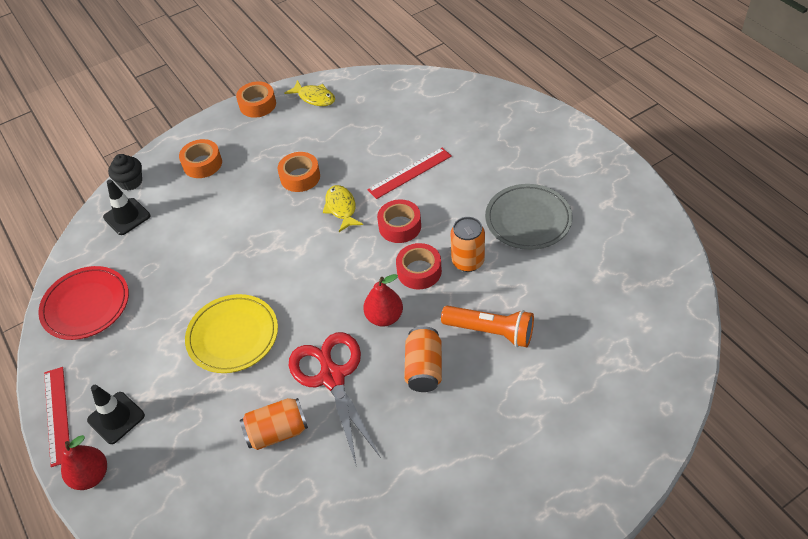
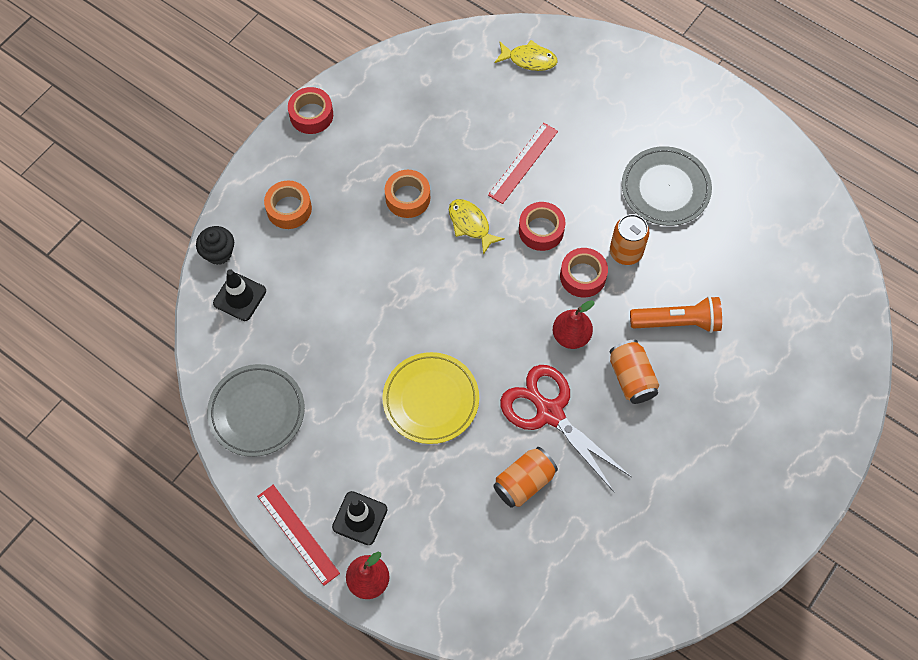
camera: 25 degrees left, 15 degrees up
(86, 305) = (257, 412): red plate -> grey plate
(257, 105) = (311, 115): orange tape -> red tape
(314, 98) = (373, 90): yellow fish -> yellow fish (529, 59)

